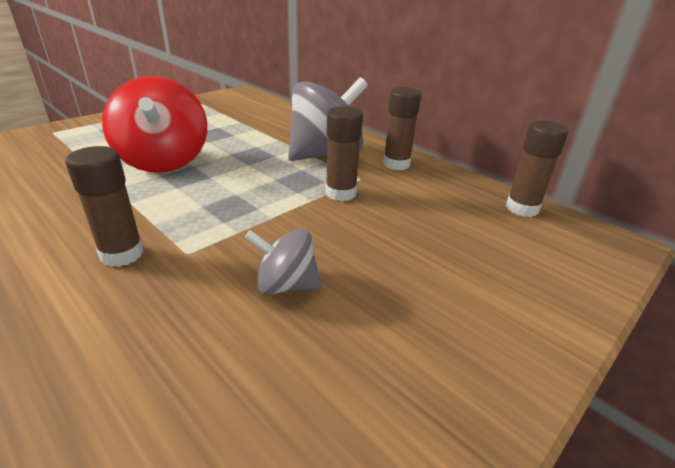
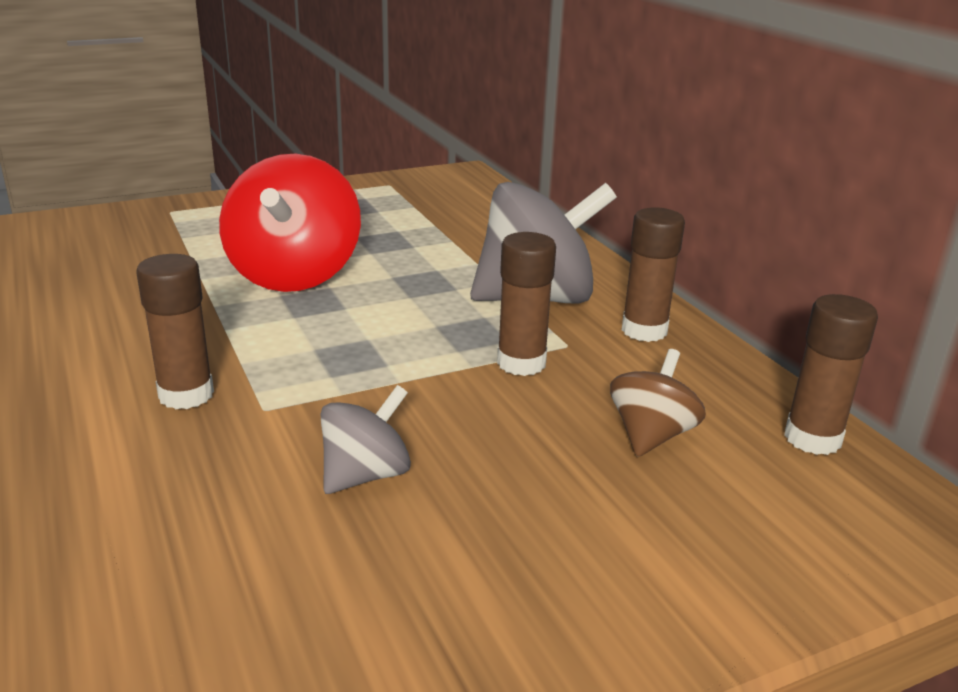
camera: 20 degrees right, 5 degrees down
(286, 285) = (365, 475): grey spinning top -> grey spinning top turned 105 degrees clockwise
(441, 223) = (651, 435): none -> brown spinning top

